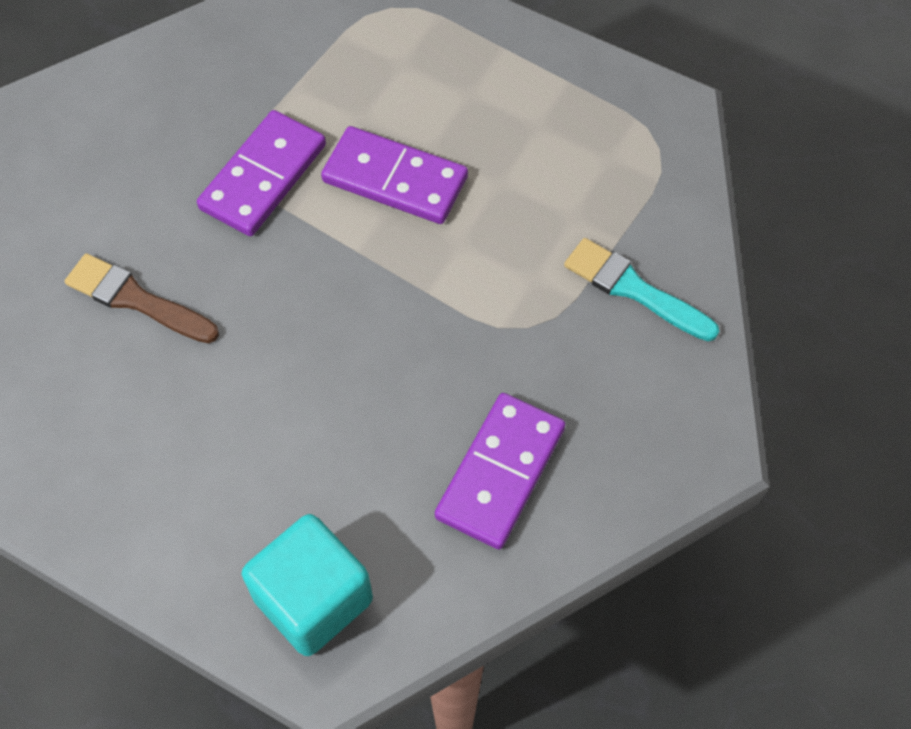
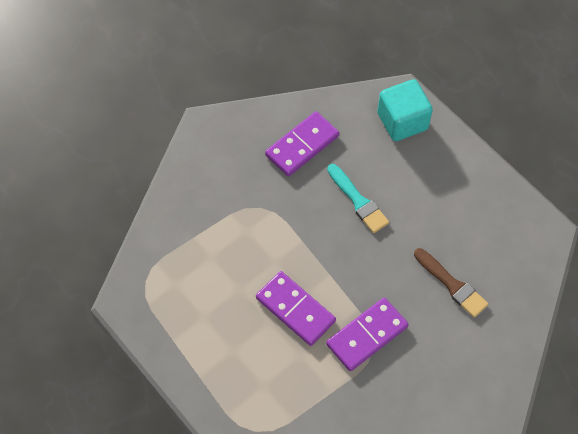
camera: 160 degrees left, 0 degrees up
(633, 289) = (200, 208): turquoise brush -> turquoise brush (358, 201)

